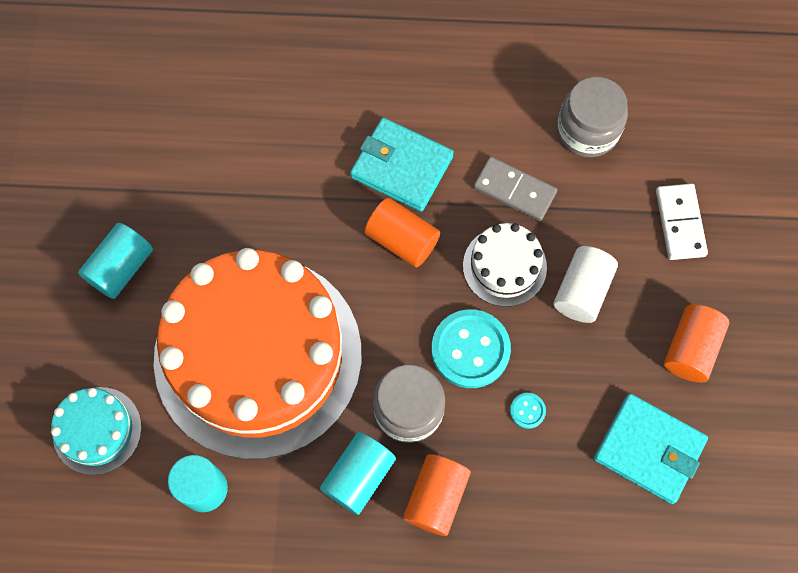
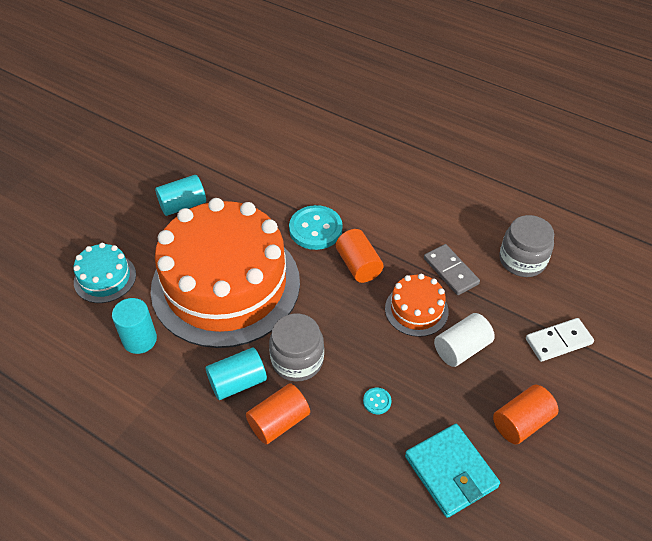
camera: 30 degrees right, 20 degrees down
(401, 167) = (385, 227): turquoise wallet -> none
(470, 349) = (361, 346): turquoise button -> turquoise button (315, 229)
(504, 266) = (416, 310): white cake -> orange cake
(680, 223) = (558, 341): white domino -> white domino turned 45 degrees clockwise

